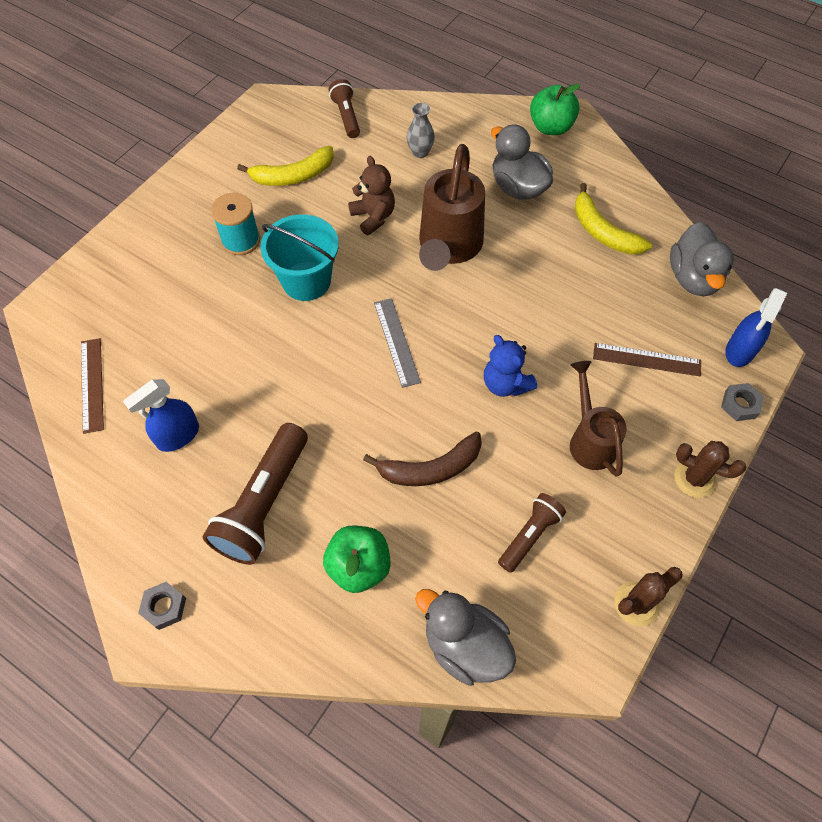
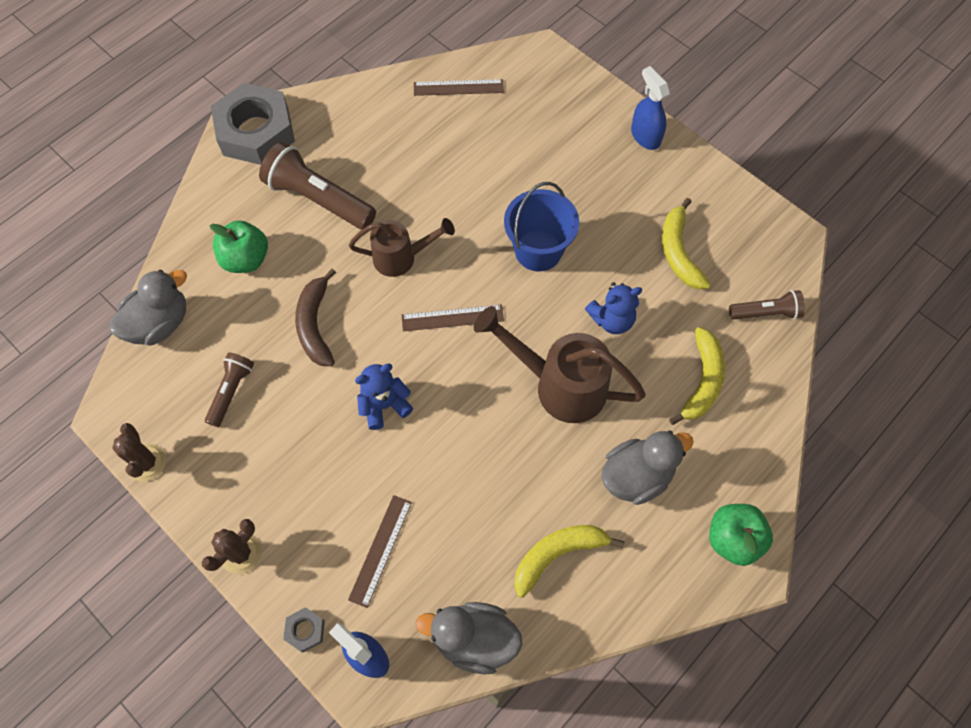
camera: 100 degrees right, 5 degrees up
(164, 607) = (256, 132): grey nut -> grey nut, size x2.49
(178, 436) = (395, 144): blue spray bottle -> blue spray bottle (645, 136)
(241, 240) = (597, 200): turquoise spool -> none
(306, 281) = (538, 250): turquoise bucket -> blue bucket
(373, 217) = (612, 319): brown teddy bear -> blue teddy bear
(397, 342) = (452, 318): grey ruler -> brown ruler
(420, 152) = (702, 380): grey vase -> yellow banana
(530, 536) = (231, 391): brown flashlight -> brown flashlight turned 120 degrees counterclockwise
(590, 439) = (307, 467): brown watering can -> brown watering can (402, 258)

